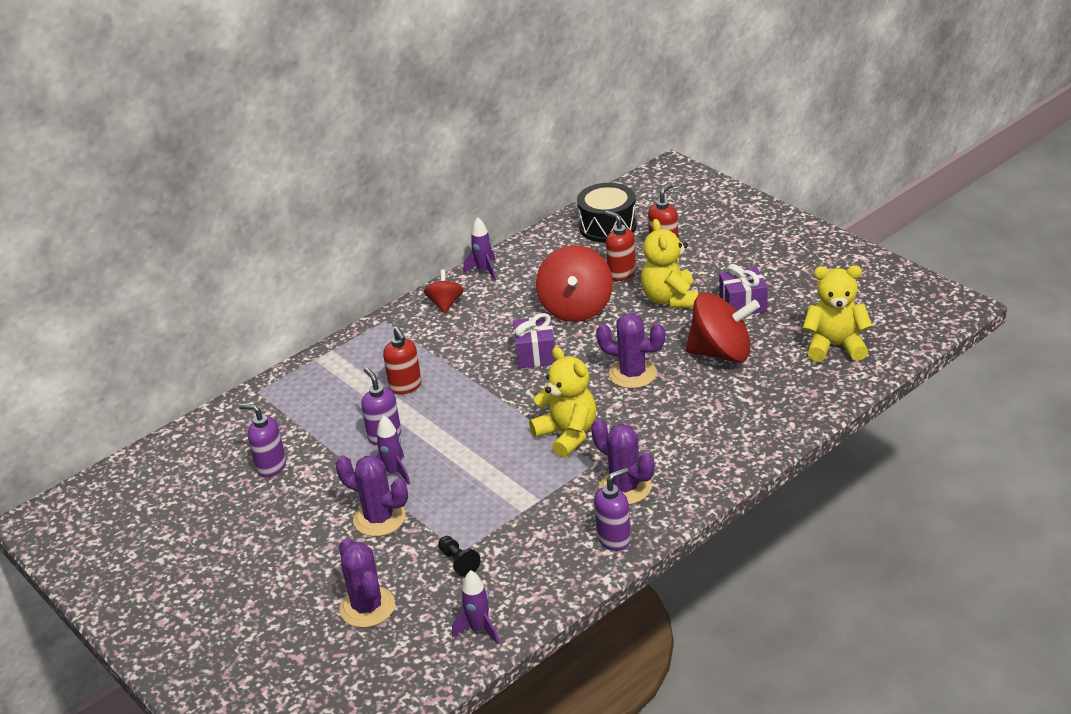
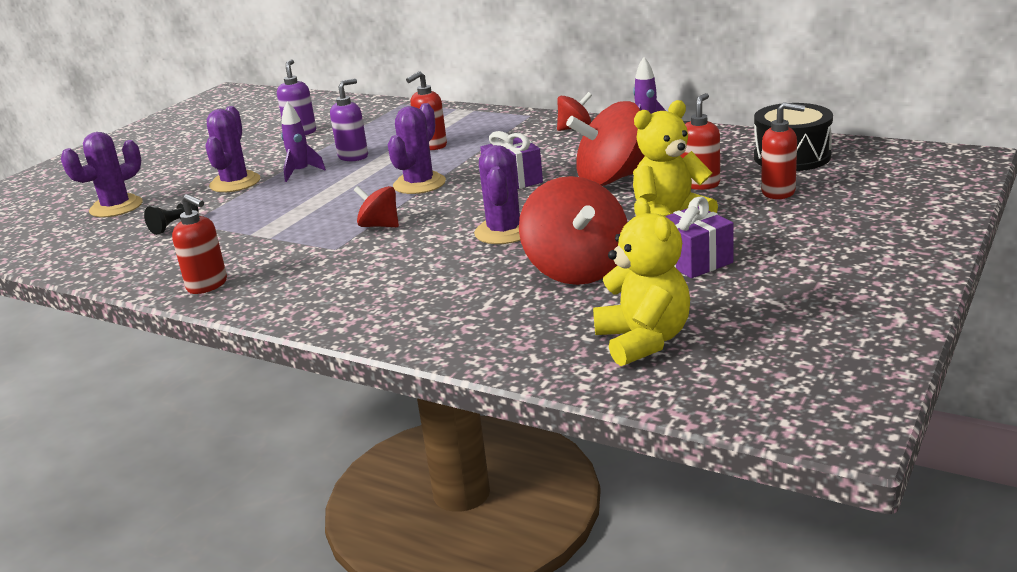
camera: 70 degrees right, 10 degrees down
(479, 630) = (77, 256): purple rocket -> none
(567, 435) = (379, 225): yellow teddy bear -> red spinning top
(614, 539) = (207, 285): purple soap dispenser -> red soap dispenser
(625, 487) = (295, 272): purple cactus -> purple cactus (419, 184)

